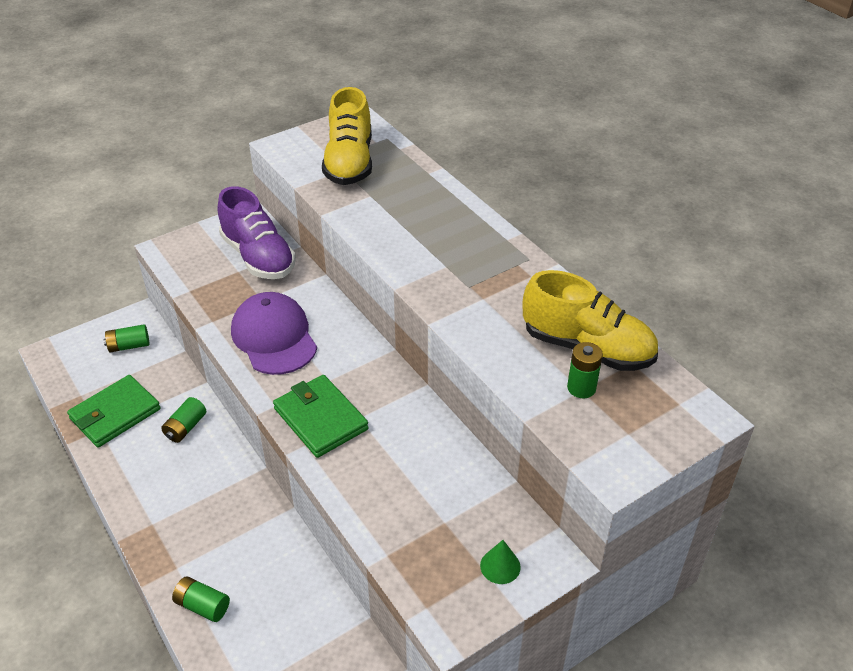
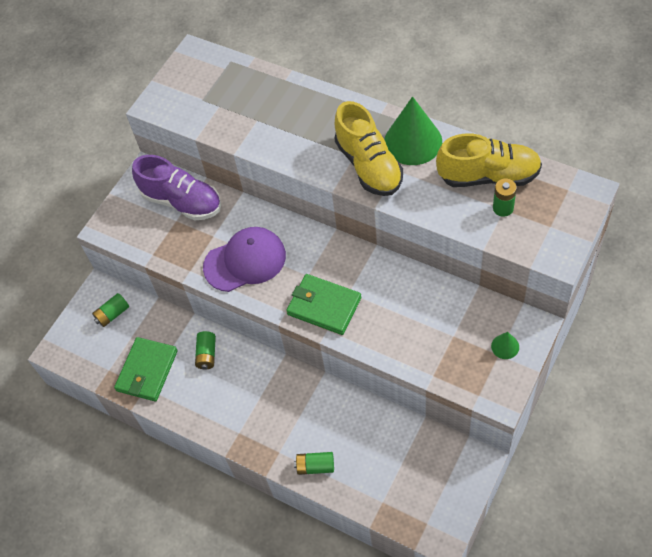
camera: 20 degrees left, 15 degrees up
(274, 337) = (245, 261): purple cap -> purple cap turned 120 degrees clockwise
(349, 163) = (219, 97): yellow shoe -> yellow shoe (369, 165)
(522, 279) = (413, 141): none -> green cone

